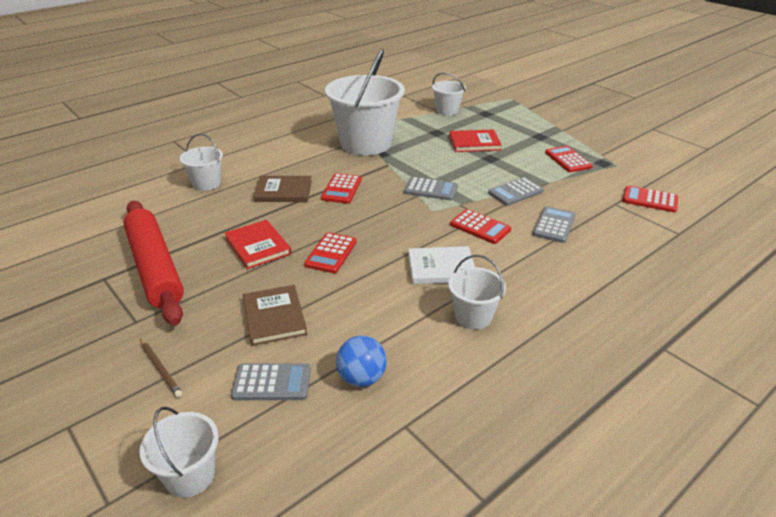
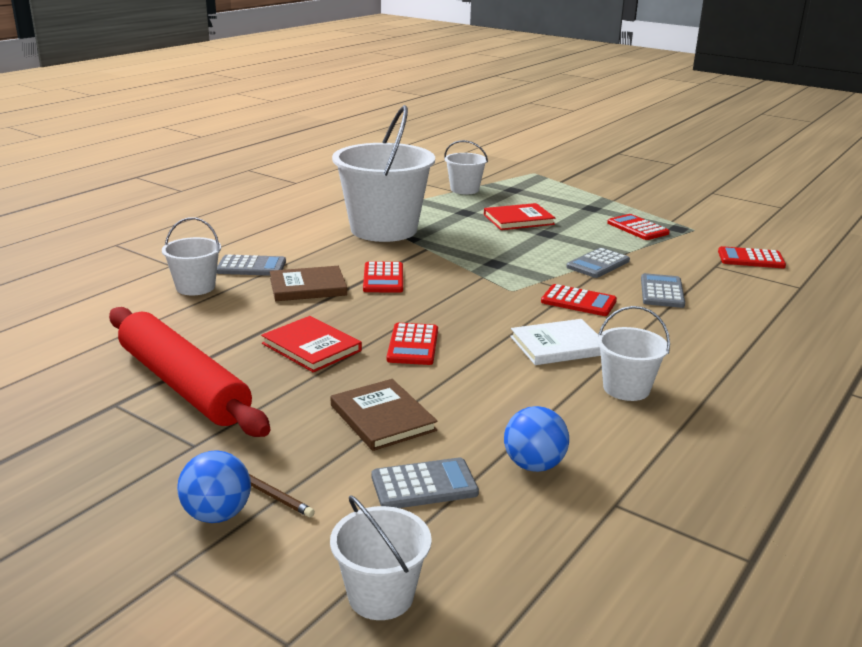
camera: 15 degrees left, 10 degrees down
(119, 383) = (217, 515): none -> blue ball
(431, 189) = (496, 270): grey calculator -> grey calculator (251, 267)

